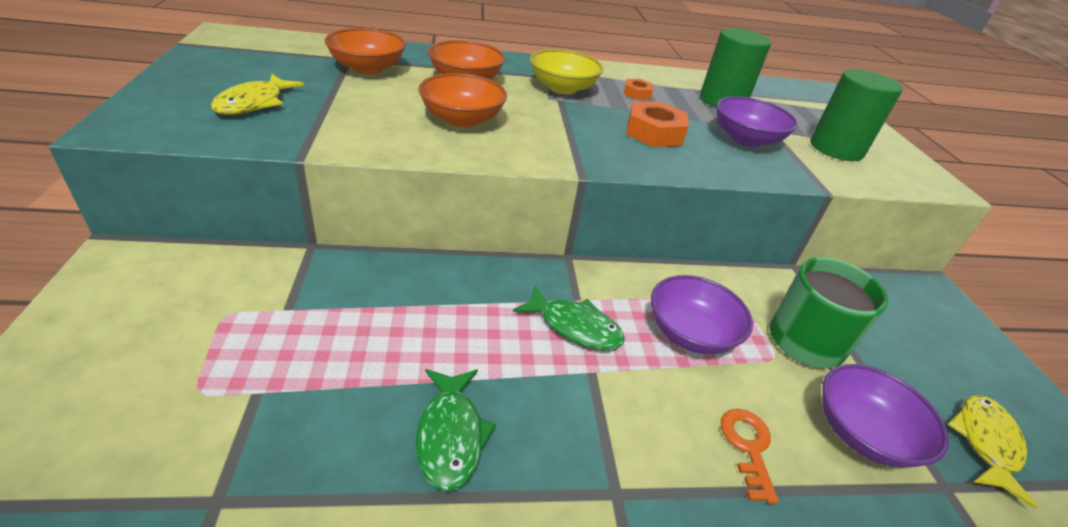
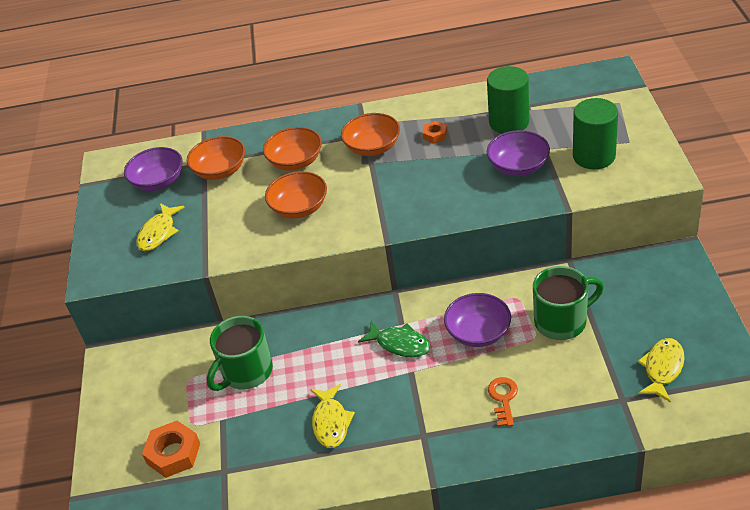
camera: 10 degrees right, 5 degrees up
(326, 322) = (246, 372): none -> green mug
(451, 435) = (331, 422): green fish -> yellow fish
(562, 88) = (372, 147): yellow bowl -> orange bowl
(654, 133) = (443, 181): orange nut -> orange nut (173, 453)
(863, 433) = (580, 377): purple bowl -> purple bowl (158, 181)

